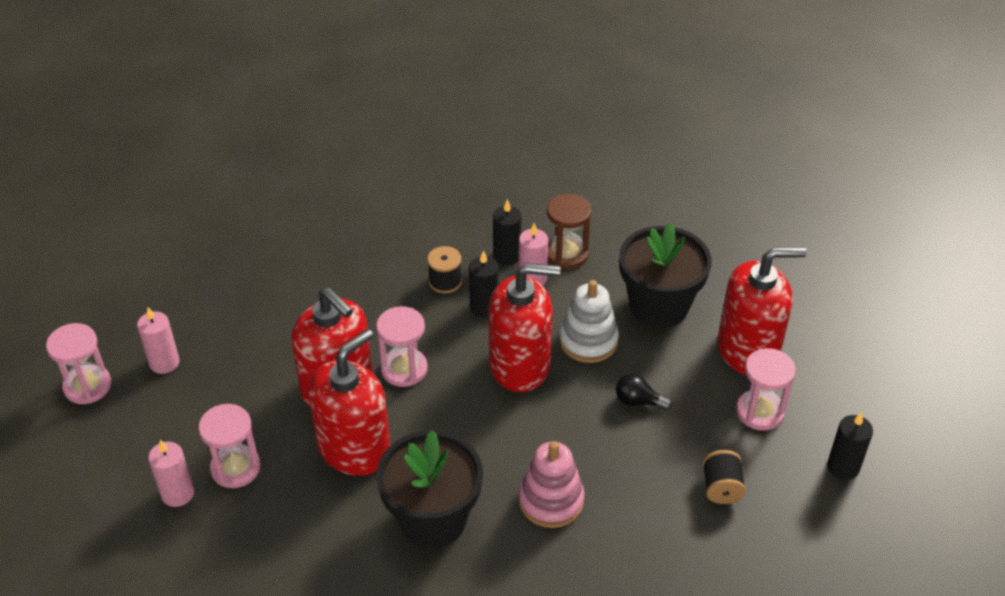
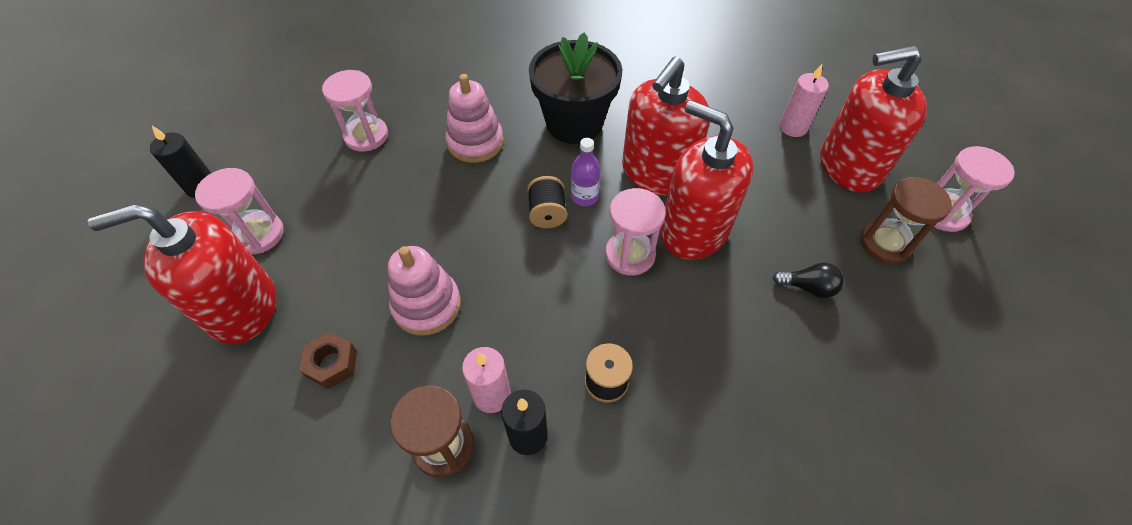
camera: 175 degrees right, 10 degrees up
(164, 363) = (885, 243): pink candle -> brown hourglass
(235, 468) = (755, 150): pink hourglass -> pink hourglass (366, 136)
(436, 427) = (584, 197): none -> purple bottle
(484, 307) = (552, 344): black candle -> none
(520, 365) = (505, 269): red soap dispenser -> red soap dispenser (849, 166)
(588, 341) = (427, 305): white stacking toy -> pink stacking toy
(638, 401) = (382, 236): black light bulb -> black light bulb (808, 287)
(659, 306) = (332, 364): black flower pot -> brown nut
(721, 488) = (323, 162): black spool -> black spool (547, 213)

